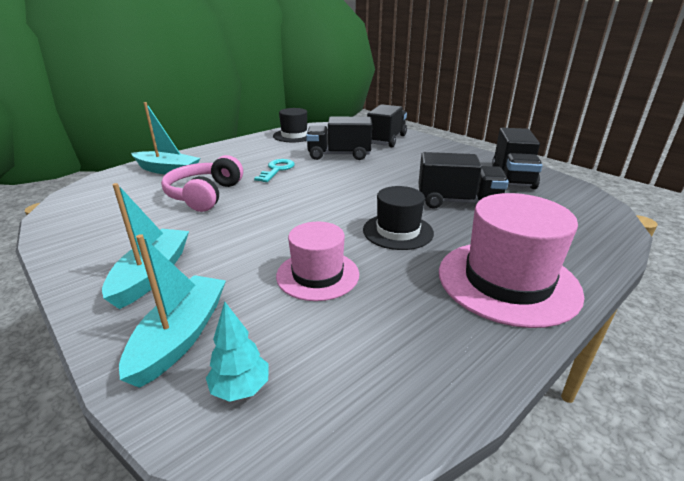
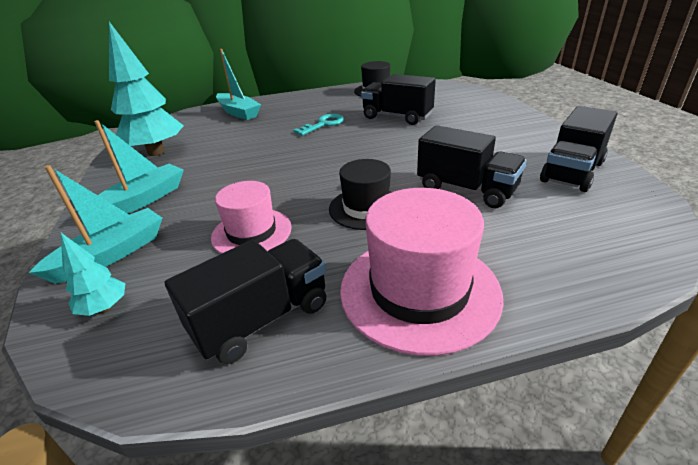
camera: 30 degrees right, 5 degrees up
(107, 224) = (156, 152): none -> turquoise tree
(204, 195) = (243, 139): pink headphones -> none
(386, 140) = (465, 105): black truck -> black truck (261, 318)

